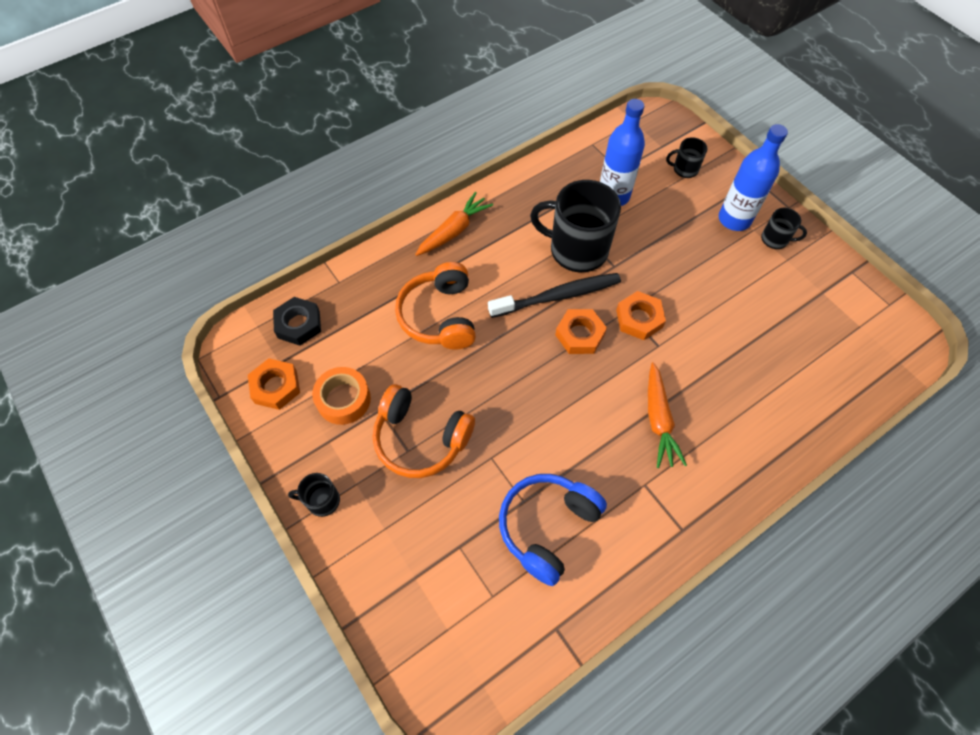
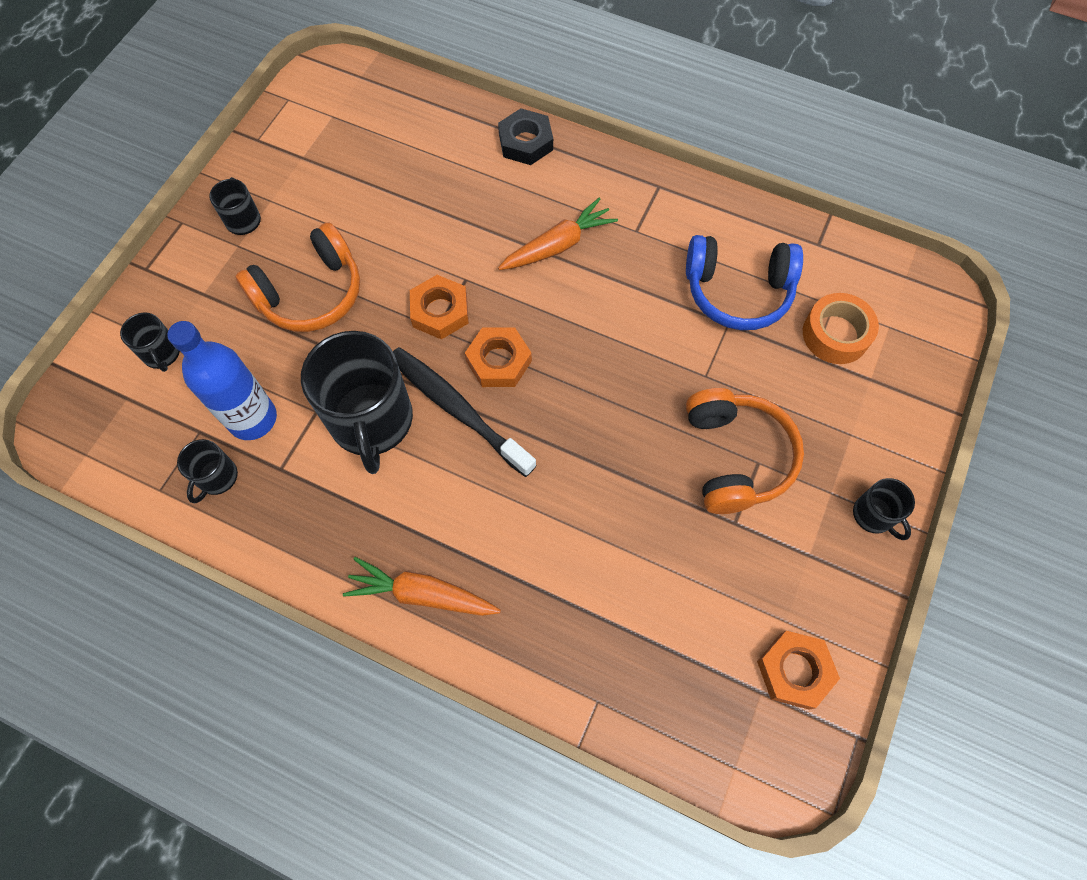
camera: 120 degrees left, 5 degrees up
(299, 324) = (694, 709): black nut -> black nut (525, 142)
(343, 399) = (752, 573): orange tape -> orange tape (835, 334)
(440, 316) = (568, 531): orange headphones -> orange headphones (311, 293)
(584, 169) = (217, 477): none -> black mug
(734, 219) = (230, 270): blue bottle -> none

